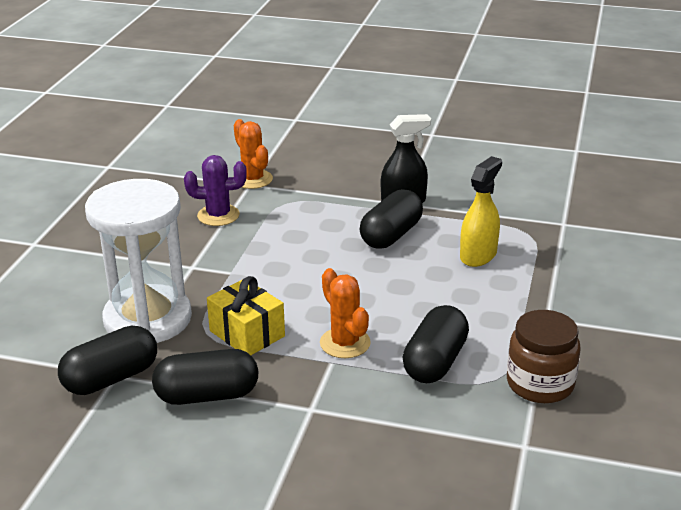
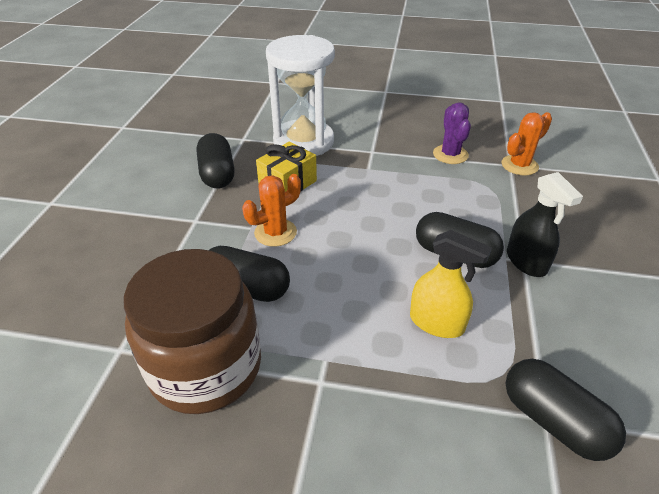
camera: 85 degrees right, 10 degrees up
(111, 378) = (239, 137): black capsule -> black capsule (554, 421)
(540, 384) = (206, 367): brown jar -> brown jar, size x1.62

